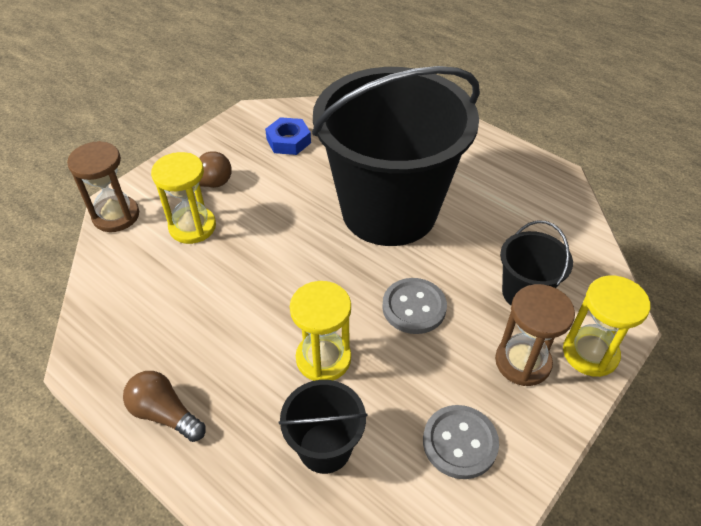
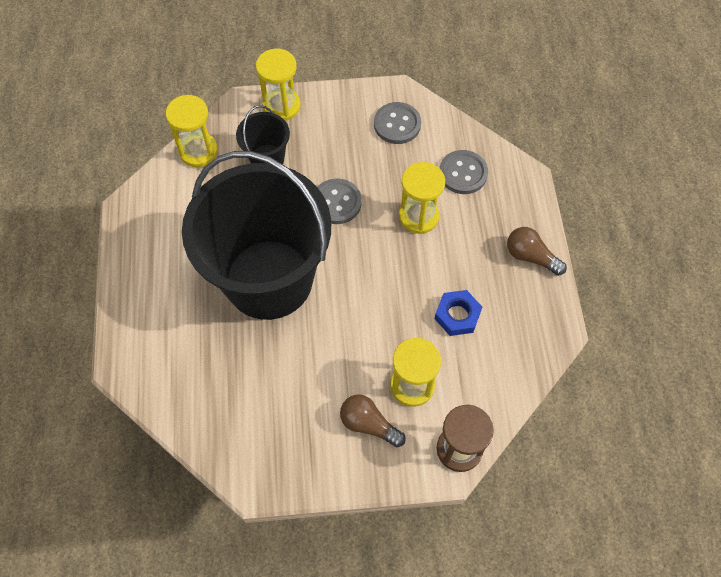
camera: 135 degrees left, 15 degrees up
(165, 413) = (530, 256): brown light bulb -> brown light bulb turned 135 degrees clockwise
(288, 141) = (261, 415): blue nut -> blue nut (457, 315)
(325, 448) = (463, 173): black bucket -> grey button
(522, 362) = (320, 130): brown hourglass -> none
(583, 251) = (198, 151): none -> yellow hourglass

